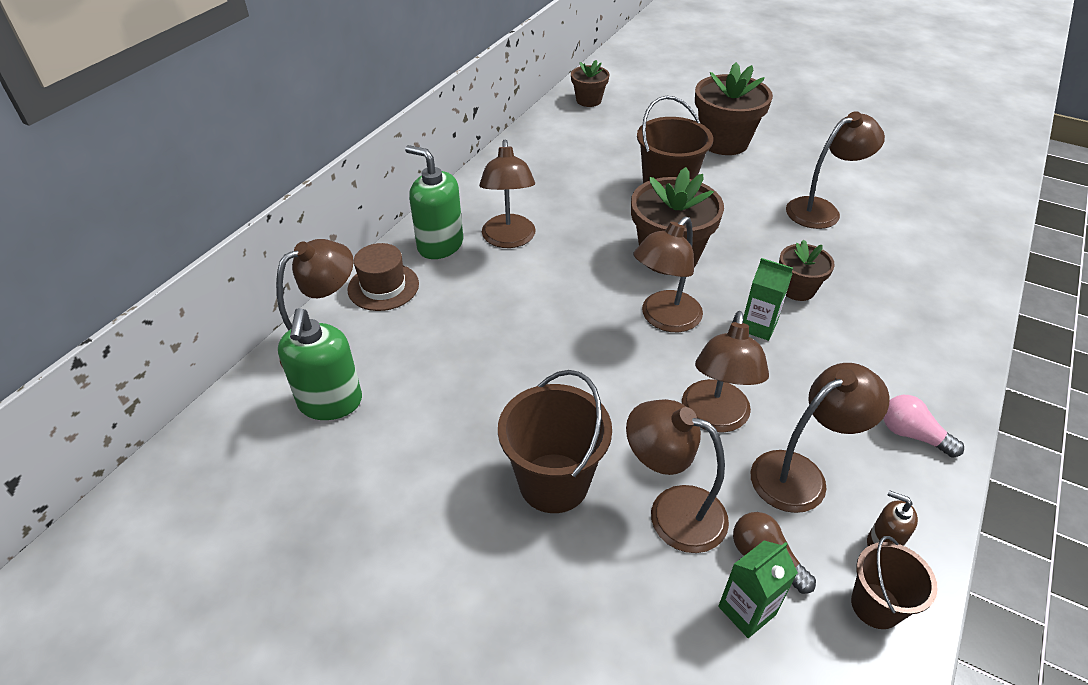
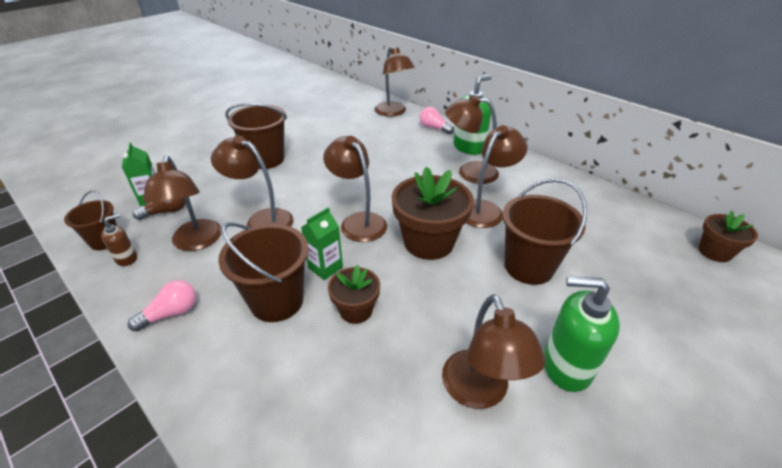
camera: 105 degrees right, 5 degrees down
(330, 402) = (356, 112): green soap dispenser -> green soap dispenser (566, 366)
(383, 287) = (434, 128): brown hat -> pink light bulb
(672, 511) = (219, 189): brown lamp -> brown lamp (486, 209)
(724, 142) = (641, 347): brown flower pot -> none
(829, 350) = (277, 301): none -> brown bucket

